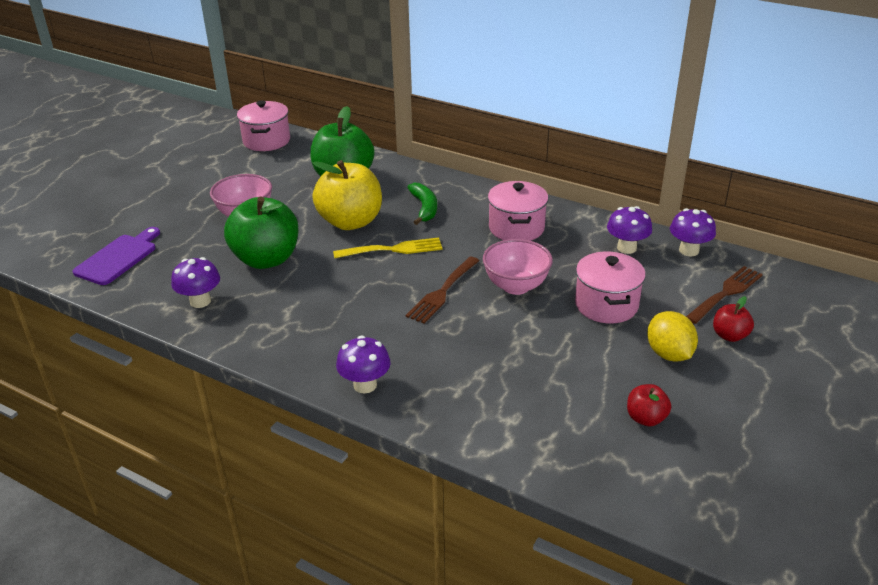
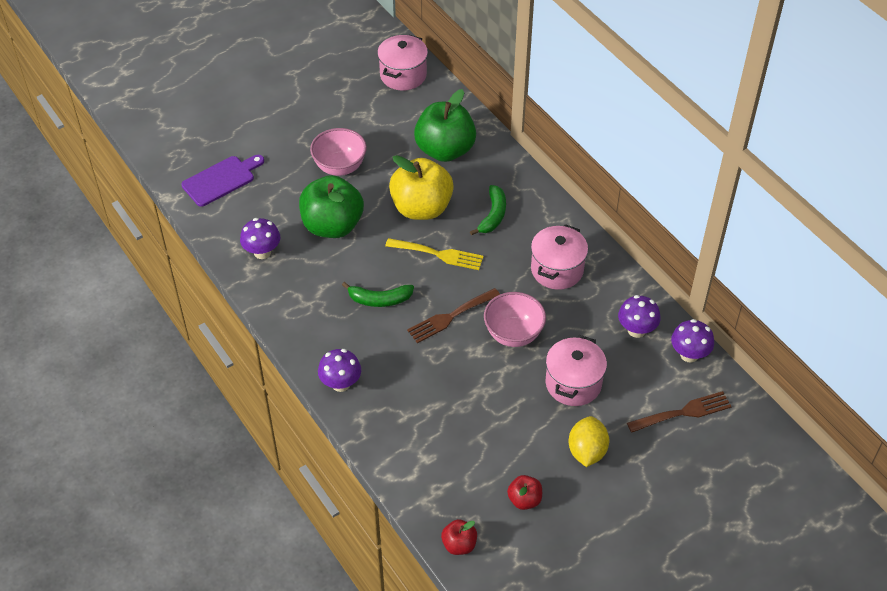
camera: 25 degrees right, 15 degrees up
(358, 301) = (379, 299): none -> green banana
(729, 335) = (650, 455): red apple -> red apple (459, 544)

